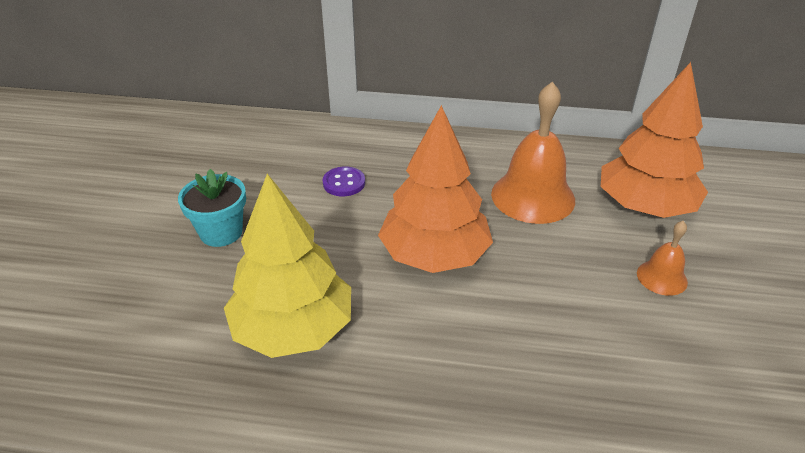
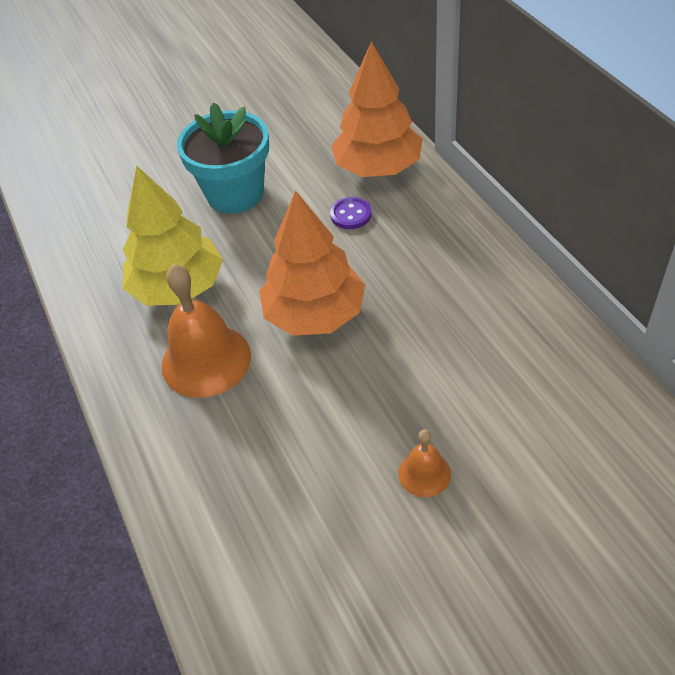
camera: 60 degrees right, 10 degrees up
(221, 232) = (235, 193): turquoise flower pot -> turquoise flower pot, size x1.61
(533, 196) = (454, 334): orange bell -> orange bell (206, 360)
(645, 206) = (524, 420): orange tree -> orange tree (378, 167)

